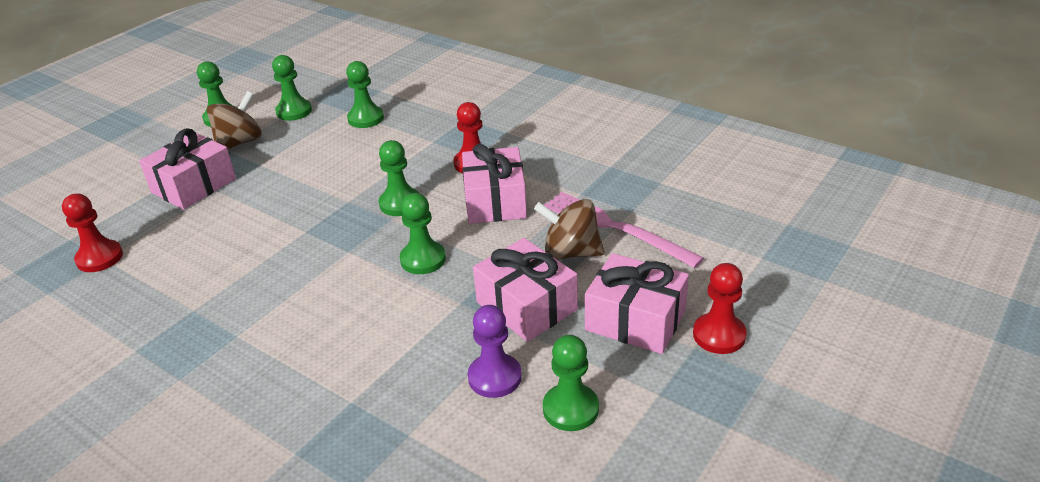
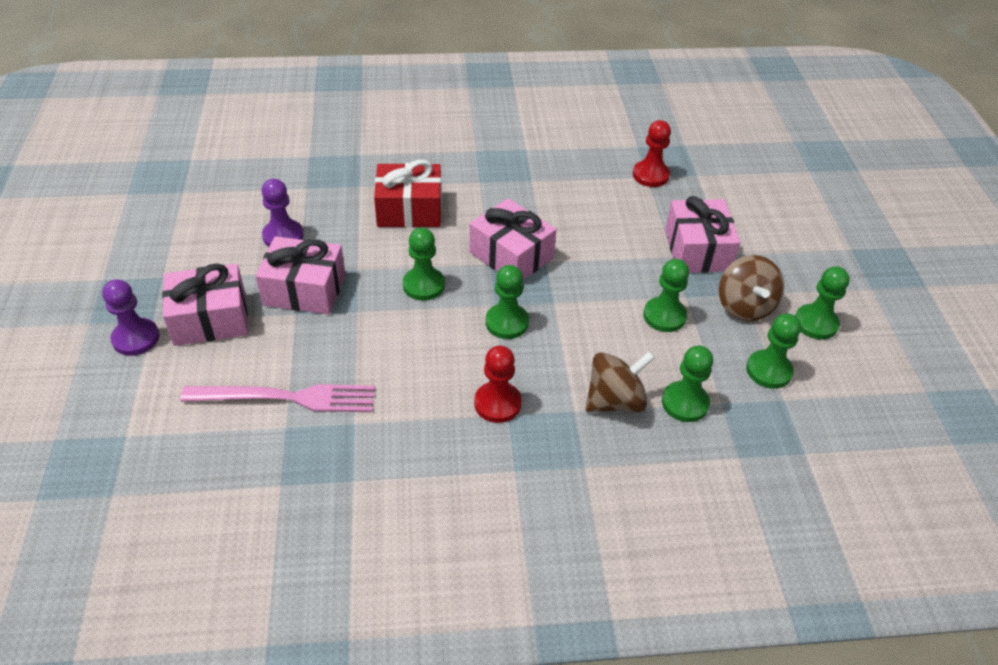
camera: 135 degrees right, 10 degrees up
(341, 340) = (409, 209): none -> red gift
(495, 201) = (426, 369): pink gift -> pink gift (511, 255)
(570, 252) = (308, 351): brown spinning top -> brown spinning top (615, 401)
(570, 409) = (217, 242): green pawn -> green pawn (664, 316)
(719, 335) = (136, 338): red pawn -> purple pawn

